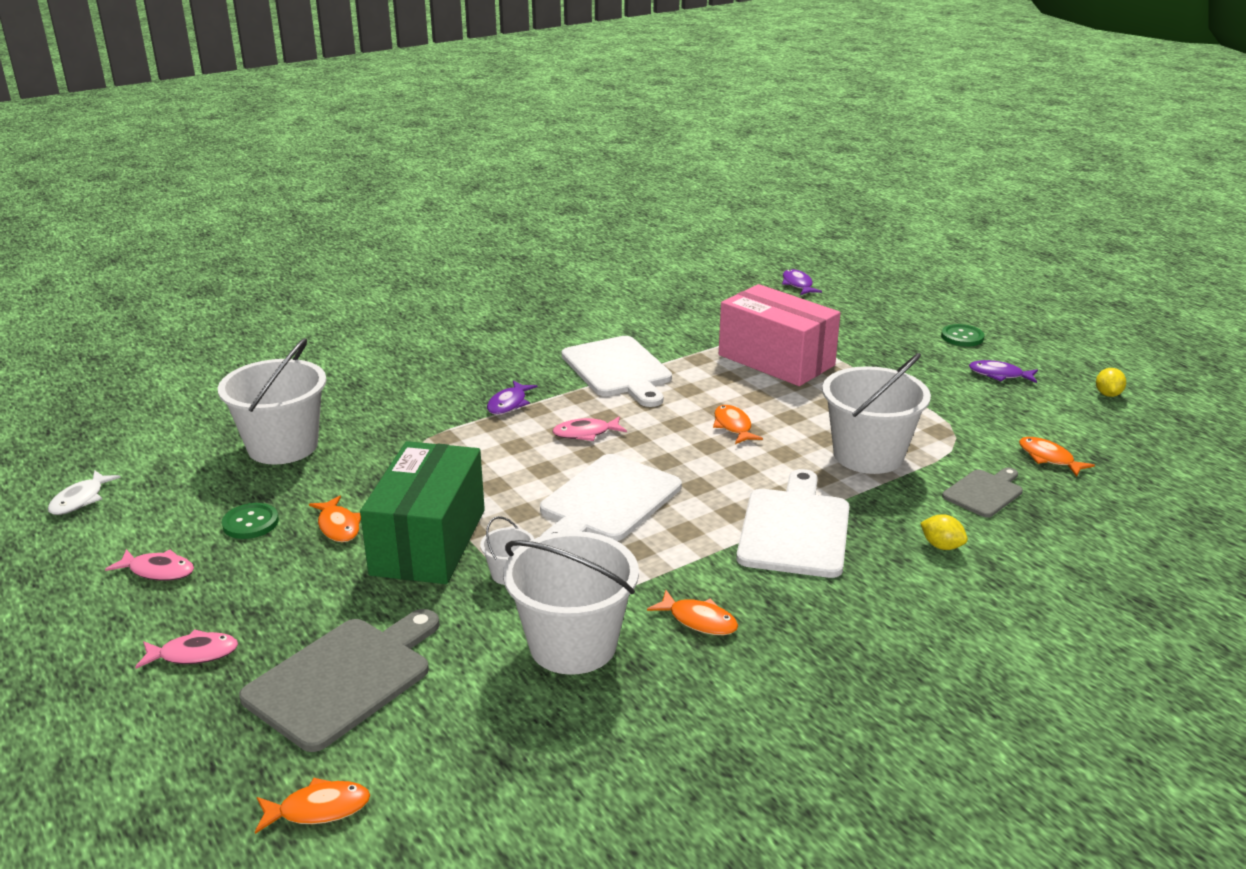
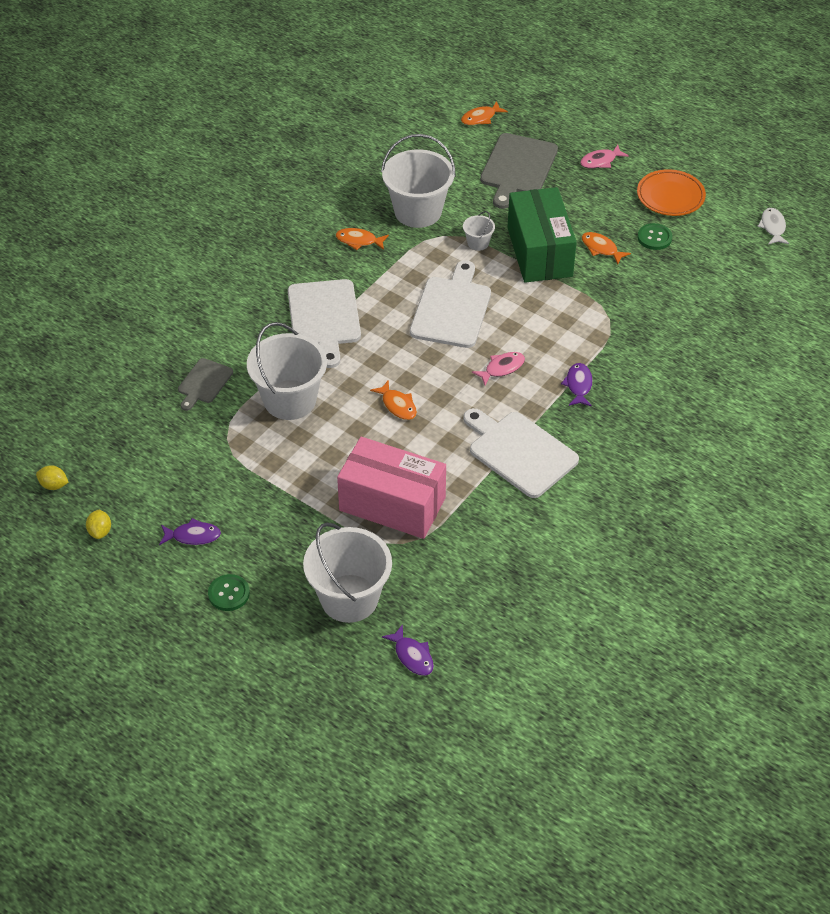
camera: 160 degrees right, 20 degrees up
(158, 571) = (670, 196): pink fish -> orange plate
(283, 446) = (699, 300): white bucket -> white bucket (349, 598)
(941, 546) = (230, 327): yellow lemon -> yellow lemon (54, 485)
(1048, 458) = (157, 432): orange fish -> none

